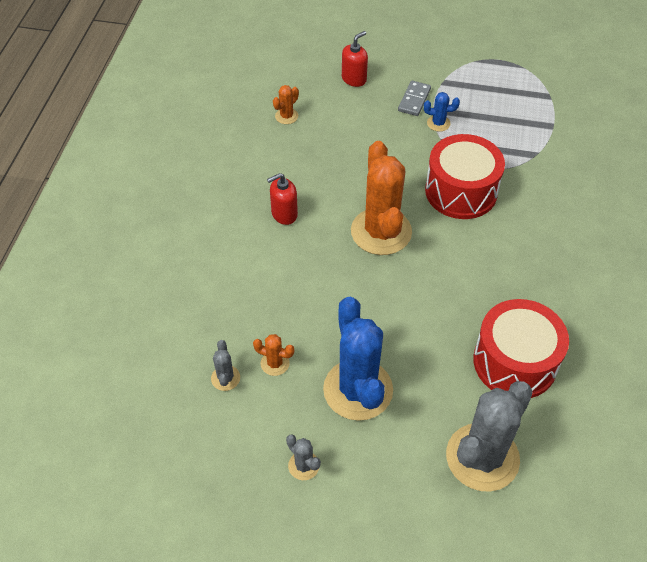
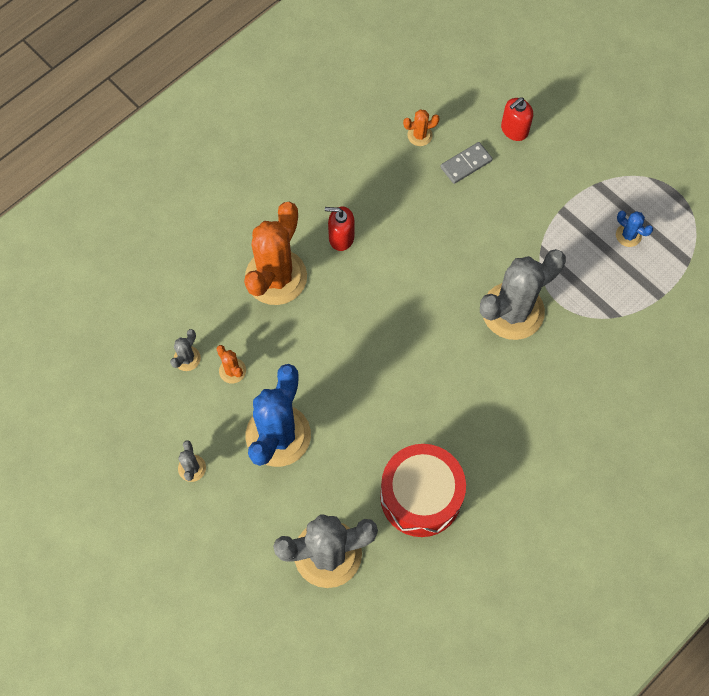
camera: 35 degrees right, 15 degrees up
(354, 79) = (514, 130): red soap dispenser -> red soap dispenser turned 150 degrees clockwise
(381, 232) = (409, 307): orange cactus -> orange cactus (276, 277)
(414, 100) = (552, 187): grey domino -> grey domino (466, 164)
(438, 123) = (553, 227): blue cactus -> blue cactus (628, 235)
(461, 191) = (512, 311): red drum -> grey cactus

